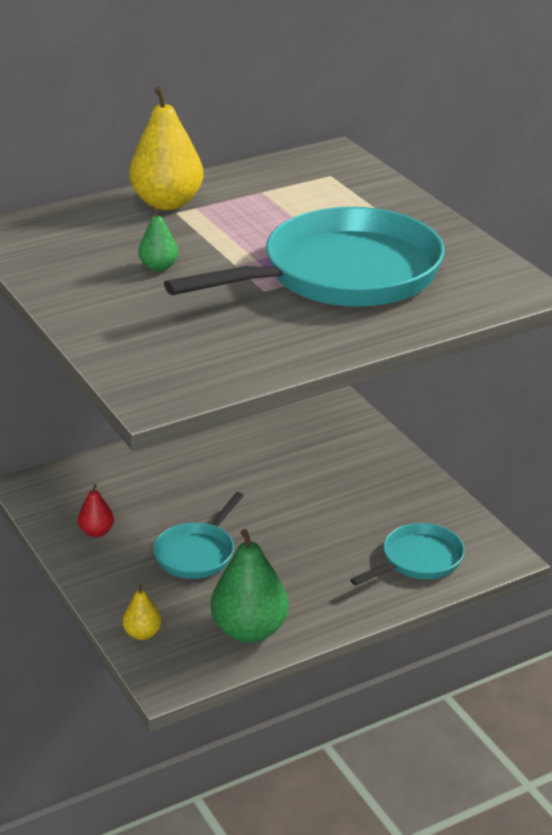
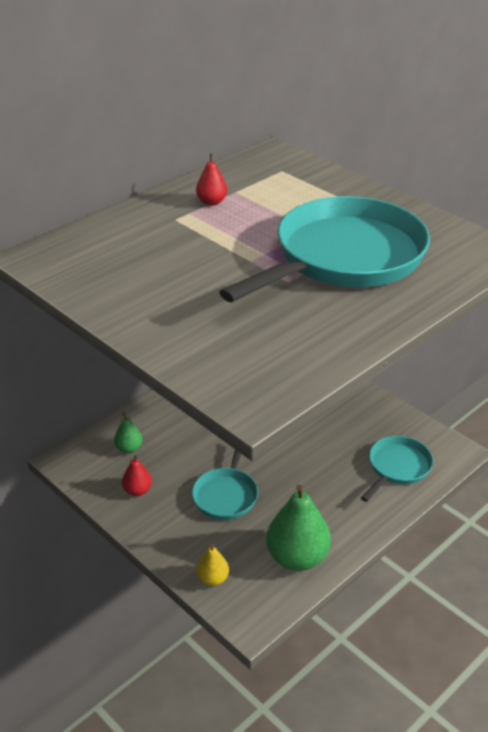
camera: 15 degrees left, 5 degrees up
(159, 267) = (188, 272): green pear -> green pear (129, 448)
(167, 203) = (163, 212): yellow pear -> none
(228, 199) = (212, 202): none -> red pear

